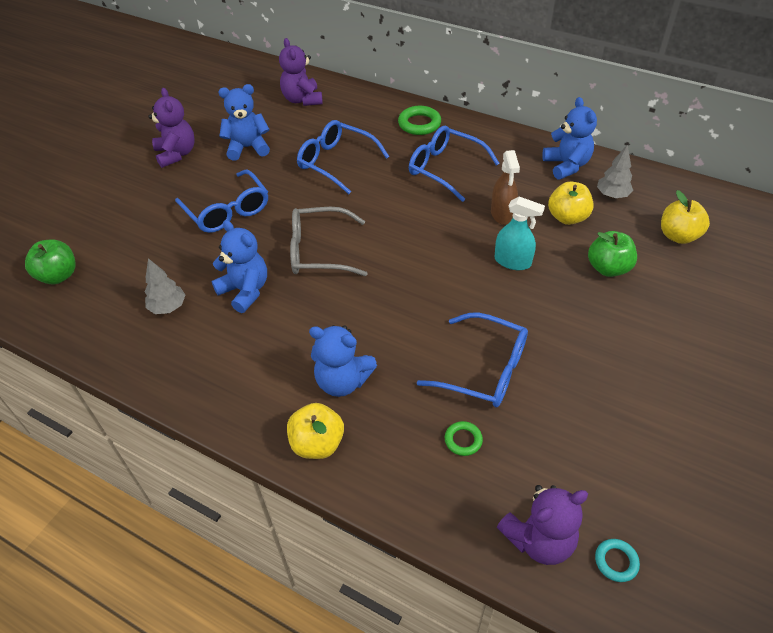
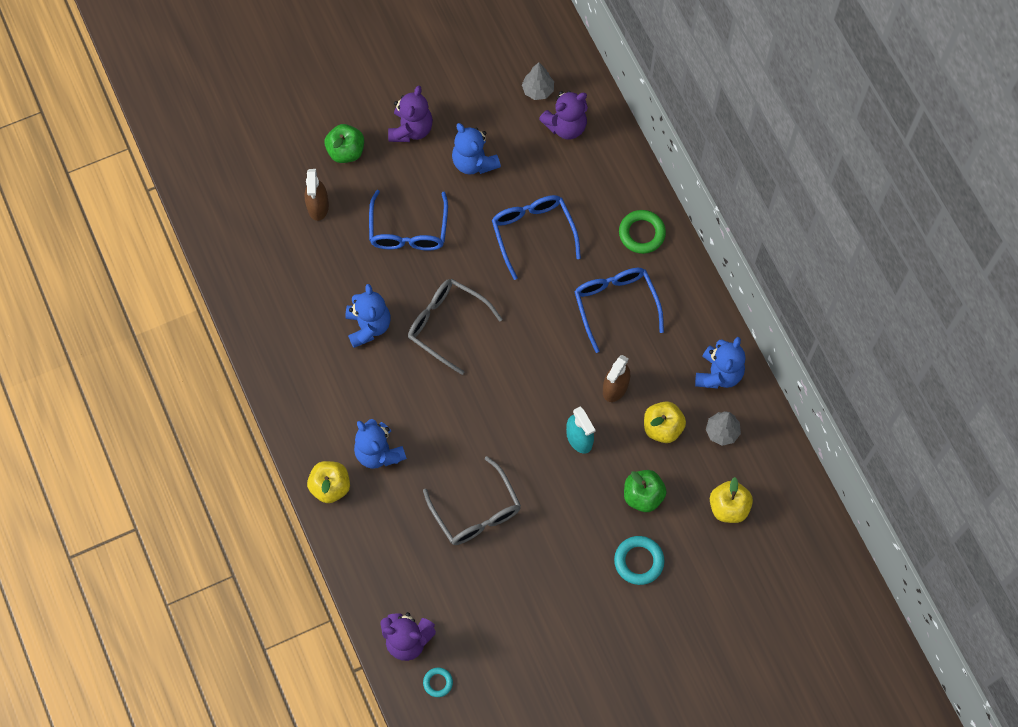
camera: 35 degrees right, 20 degrees up
(58, 275) = (249, 216): green apple -> green apple (346, 151)
(126, 236) = (318, 206): none -> brown spray bottle
(168, 307) = (307, 303): grey tree -> grey tree (538, 90)
(248, 148) = (474, 162): blue teddy bear -> blue teddy bear turned 150 degrees counterclockwise
(302, 100) = (566, 126): purple teddy bear -> purple teddy bear turned 135 degrees counterclockwise
(463, 440) = (419, 550): green ring -> none
(484, 369) = (476, 511): blue glasses -> grey glasses
(663, 315) = (639, 561): none -> turquoise ring

